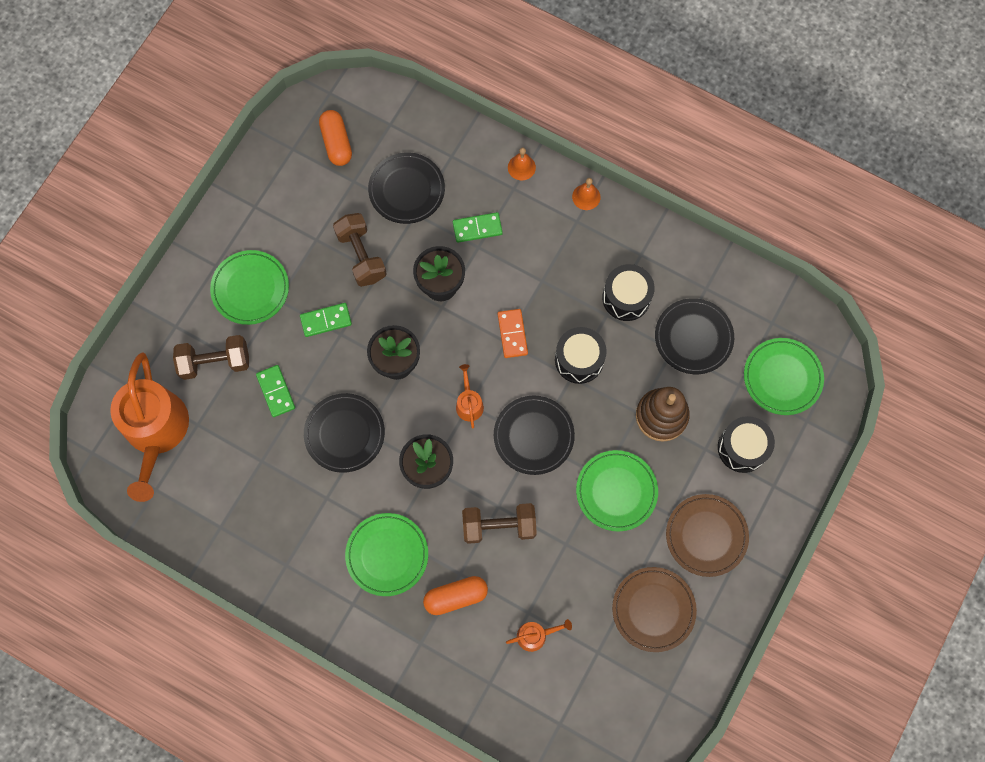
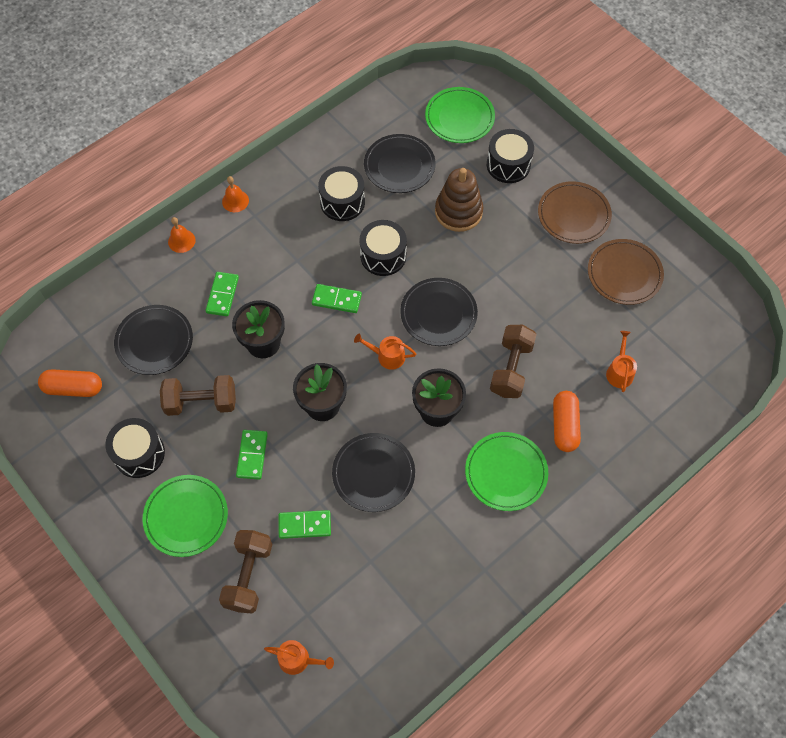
camera: 70 degrees left, 10 degrees down
(156, 431) = (298, 659): orange watering can -> orange watering can, size x0.42
(294, 225) = (139, 454): none -> black drum
(512, 334) = (336, 299): orange domino -> green domino
(616, 491) = (512, 267): green plate -> none

